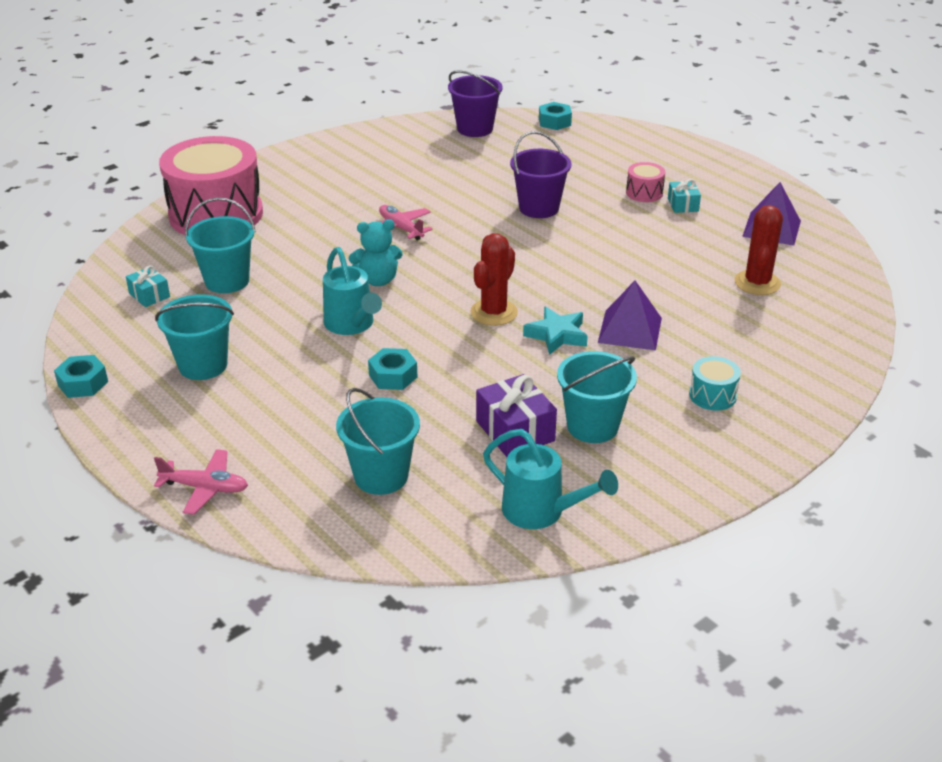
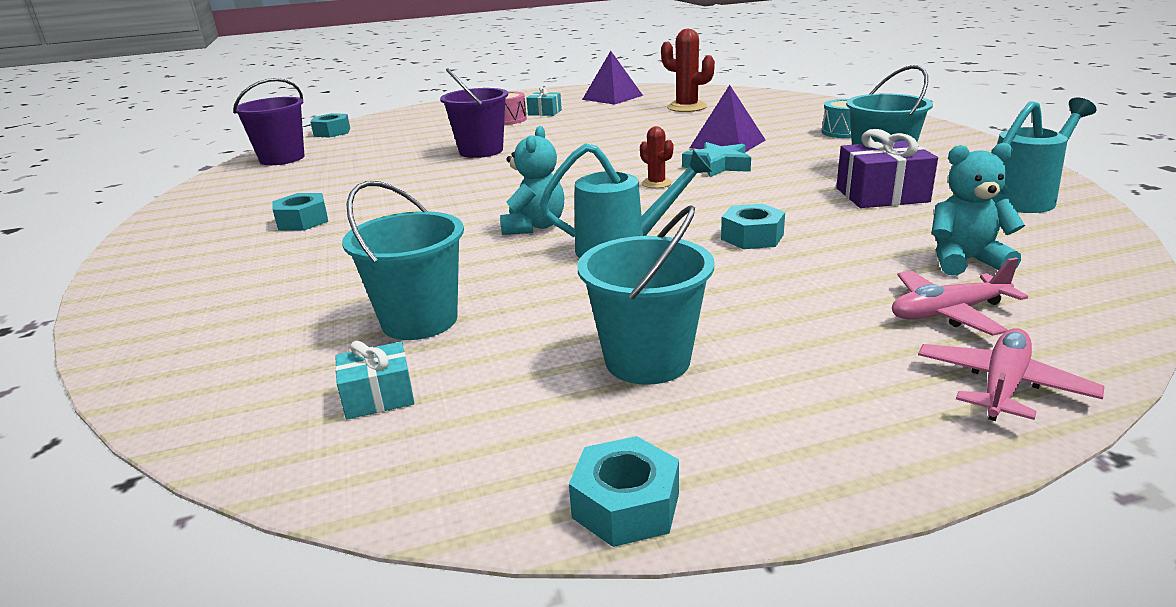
camera: 65 degrees left, 10 degrees down
(216, 214) = (209, 314): pink drum -> none
(353, 189) = (302, 221): none -> turquoise nut
(381, 476) = (965, 261): turquoise bucket -> turquoise teddy bear
(401, 228) = (434, 206): pink plane -> pink plane (948, 313)
(494, 312) = (656, 183): red cactus -> red cactus, size x0.56

